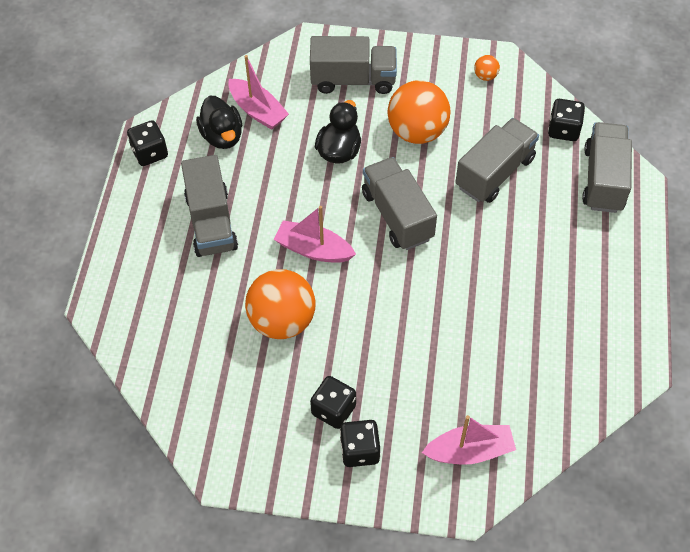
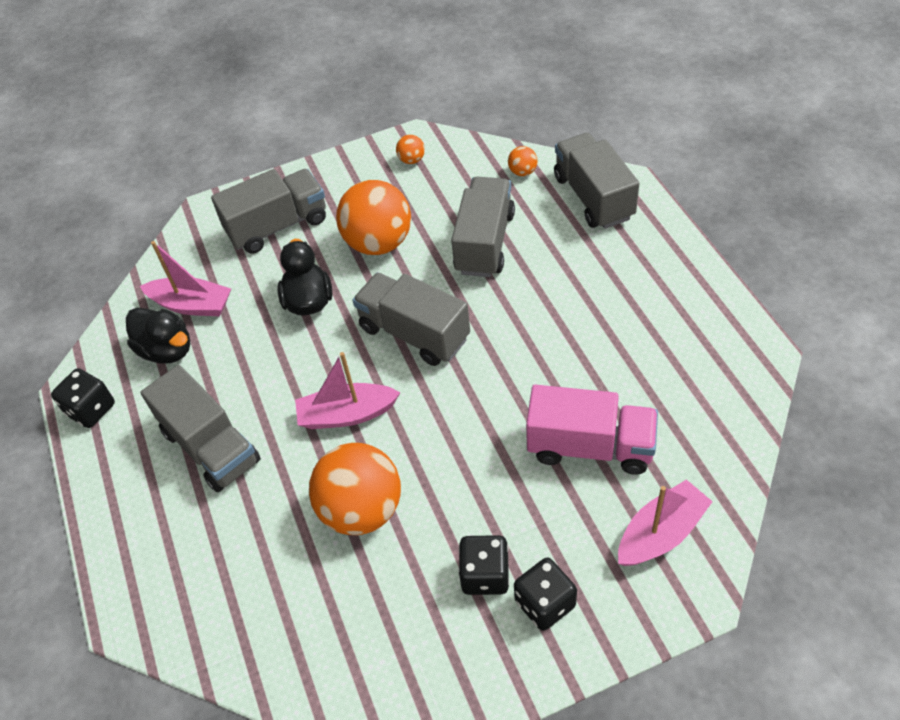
camera: 25 degrees left, 5 degrees down
(464, 365) = (590, 446): none -> pink truck
(563, 130) = (522, 172): black dice -> orange ball

